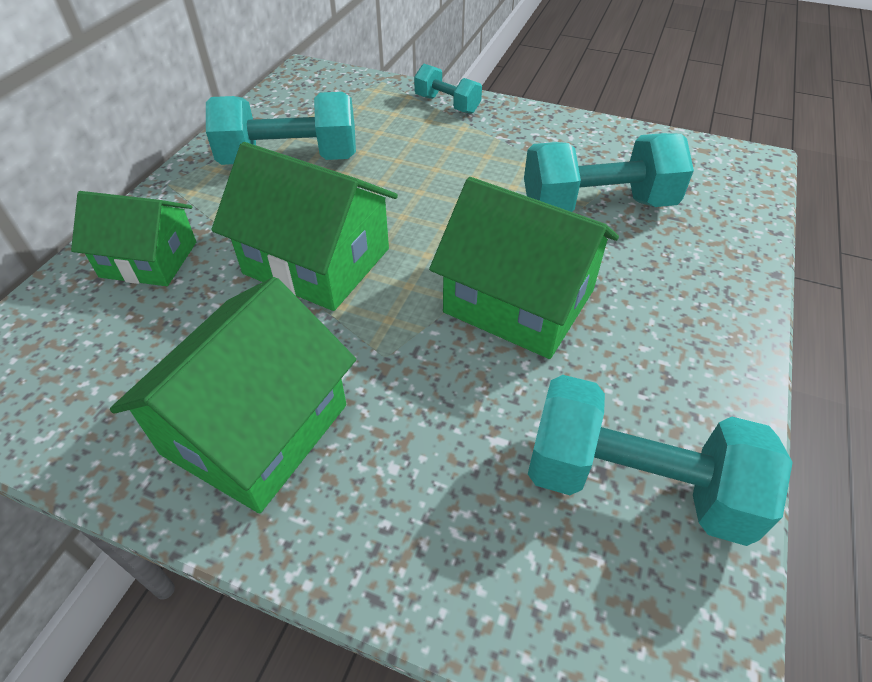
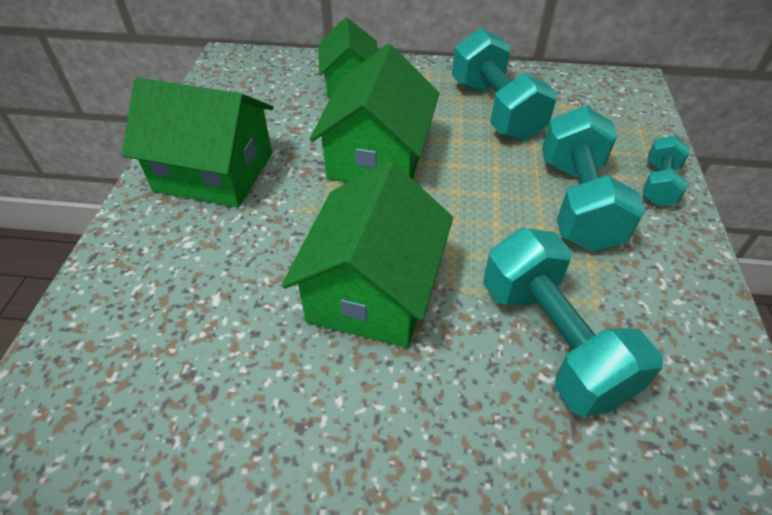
camera: 75 degrees right, 0 degrees up
(635, 483) = (178, 400): turquoise dumbbell -> turquoise dumbbell (577, 203)

